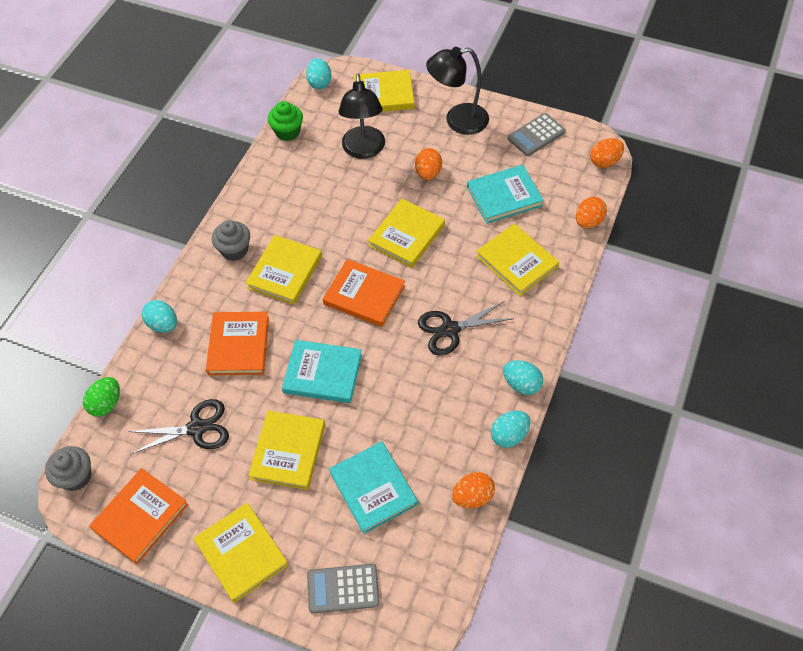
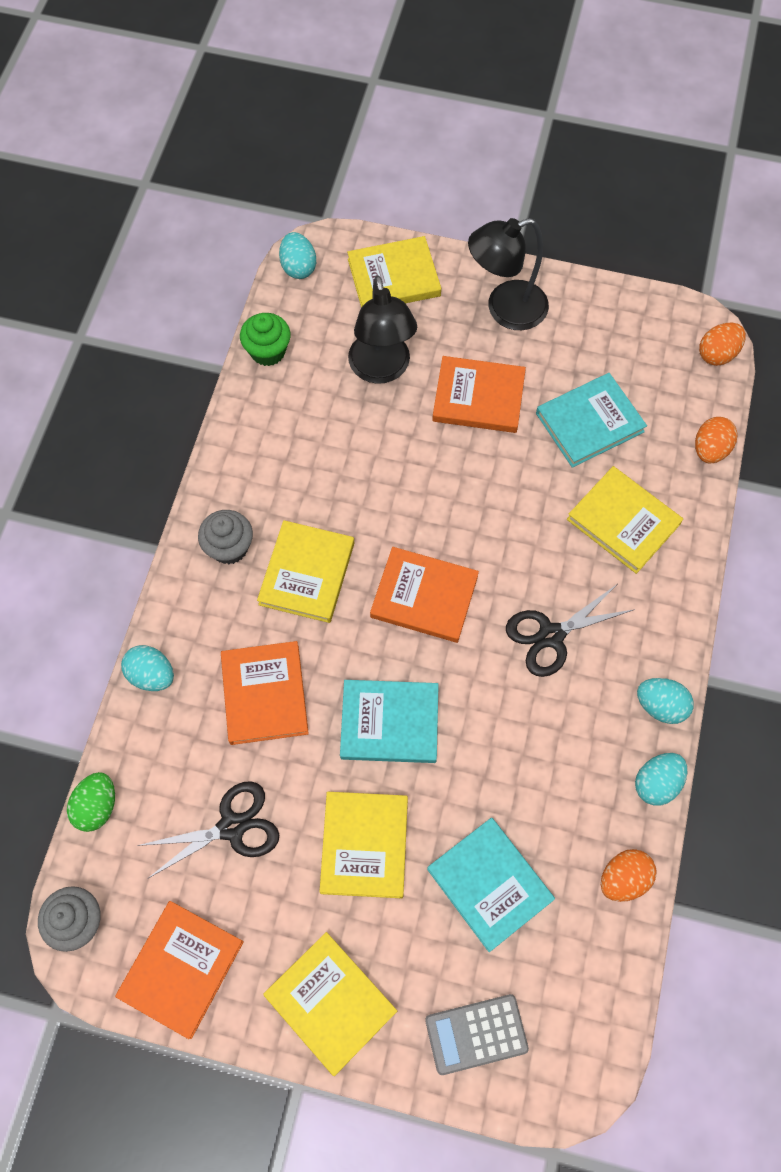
camera: 10 degrees left, 10 degrees up
(406, 235) = (466, 497): yellow book -> none
(428, 173) = (478, 397): orange egg -> orange book
(536, 135) = (617, 322): grey calculator -> none

